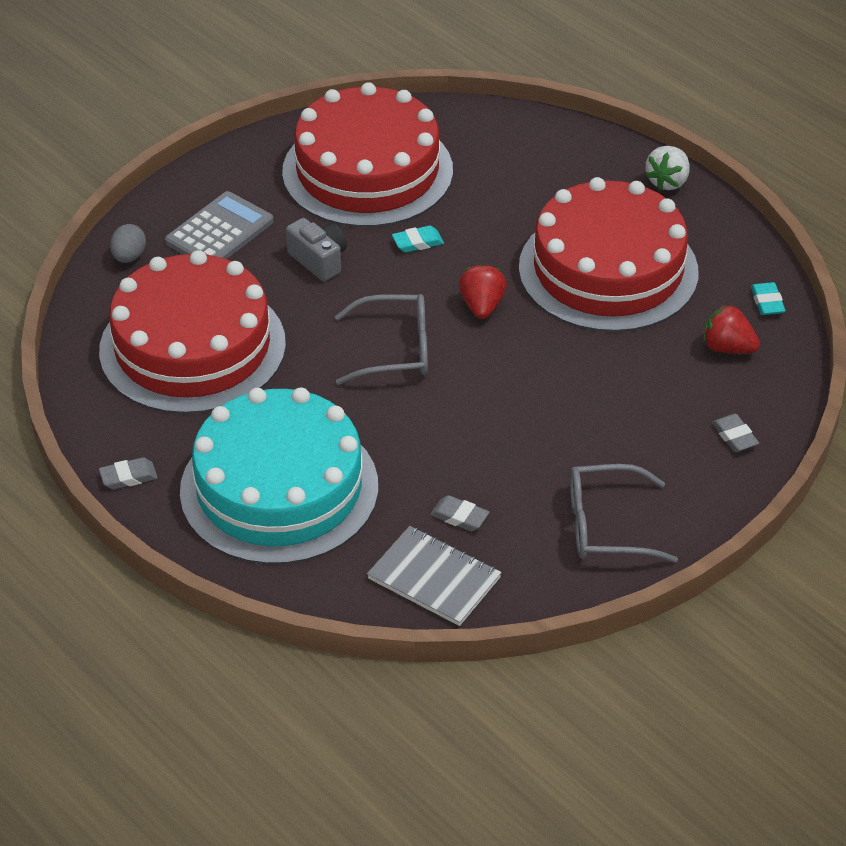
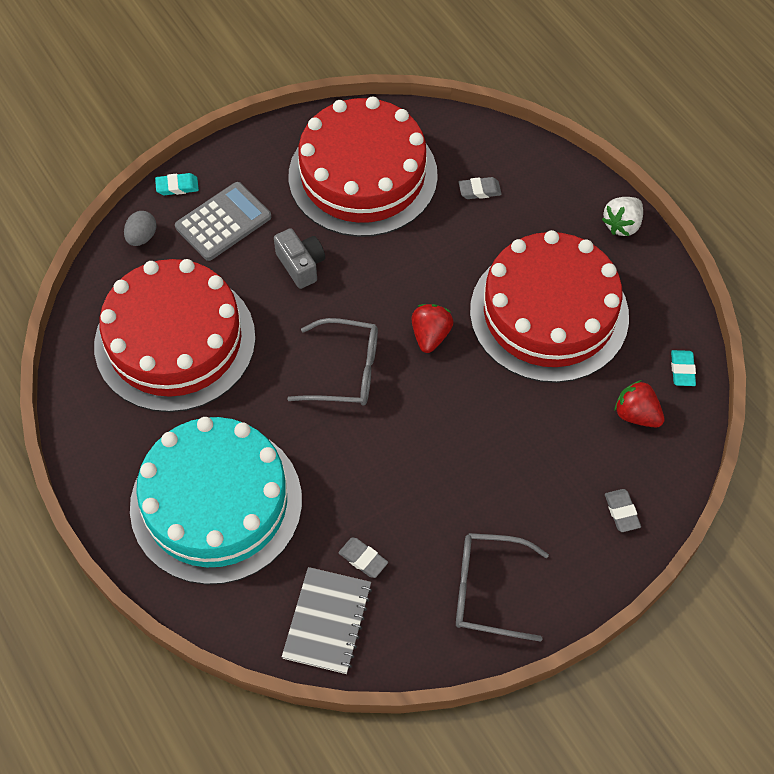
camera: 10 degrees right, 15 degrees up
(128, 477) = (93, 470): grey eraser -> grey eraser (479, 190)
(417, 242) = (389, 259): turquoise eraser -> turquoise eraser (177, 186)
(434, 578) = (327, 621): grey notebook -> grey notebook turned 60 degrees clockwise

